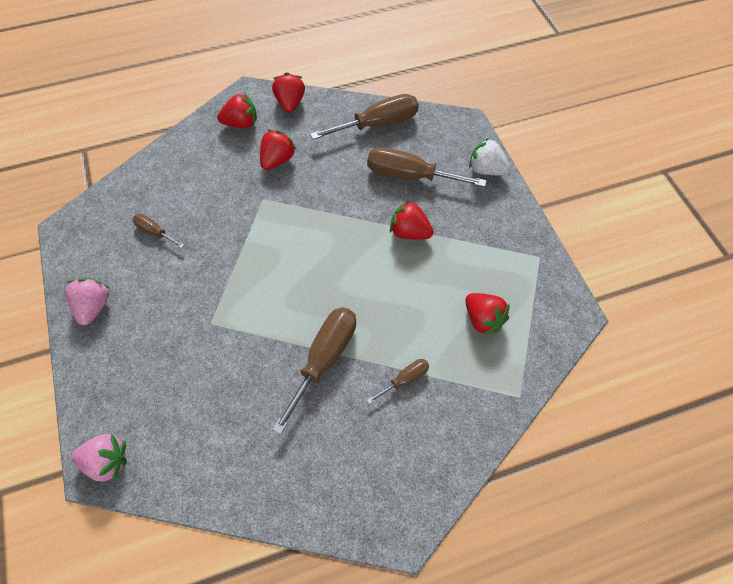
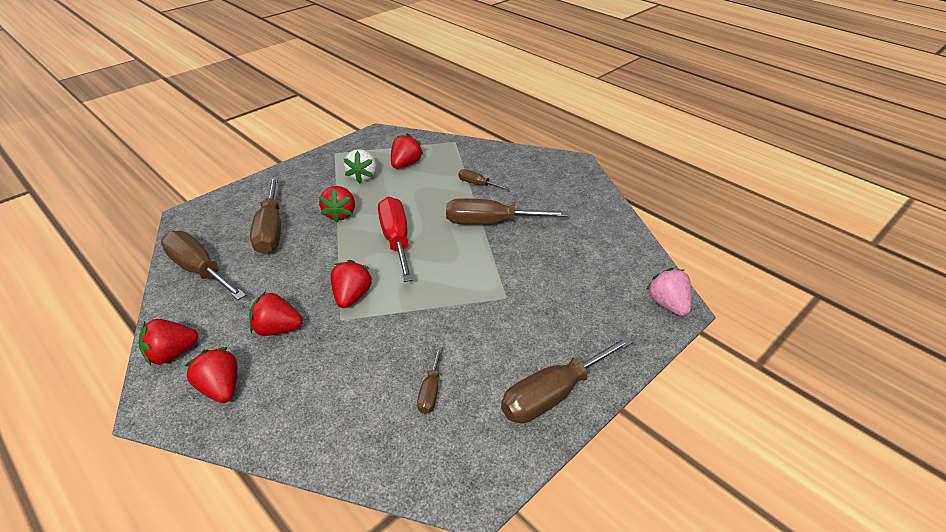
camera: 115 degrees left, 20 degrees down
(93, 307) = (553, 395): pink strawberry -> brown screwdriver
(284, 212) = (352, 297): none -> red strawberry
(343, 266) = (396, 240): none -> red screwdriver
(486, 170) = (248, 192): white strawberry -> white strawberry (362, 176)

